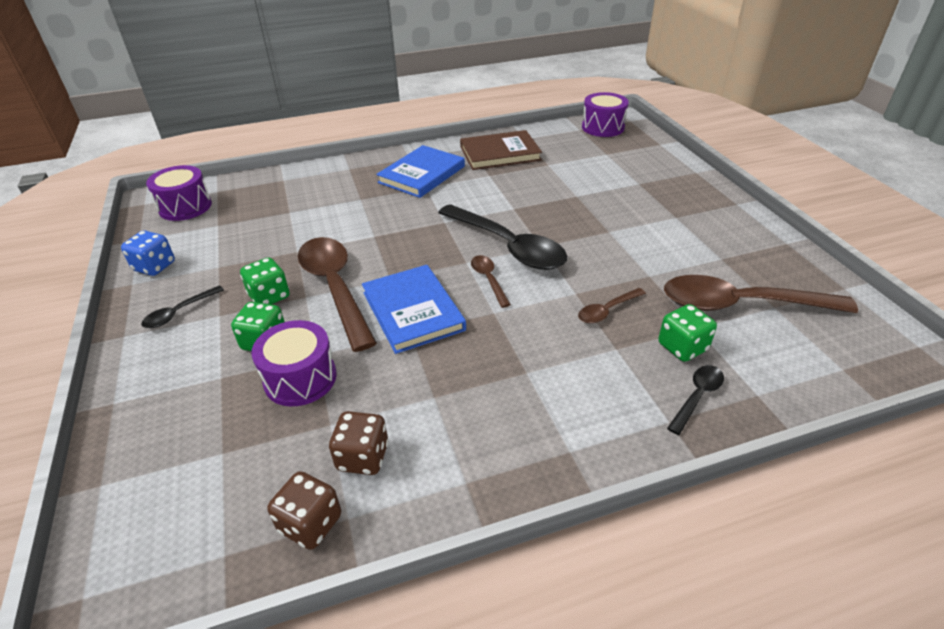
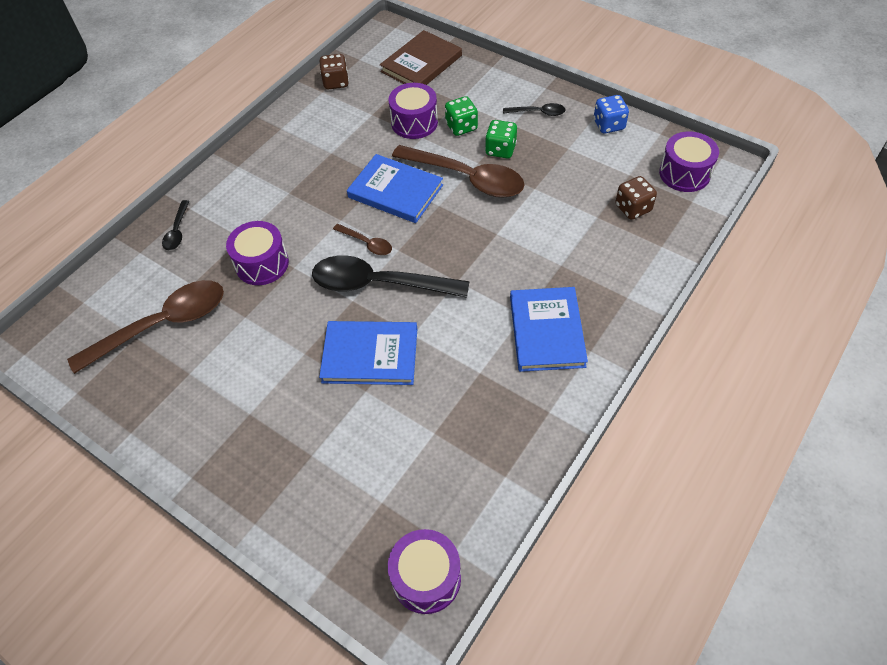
camera: 145 degrees right, 15 degrees up
(179, 312) = (538, 113): black spoon -> black spoon turned 90 degrees clockwise
(363, 457) = (339, 111): brown dice -> brown dice (633, 208)
(500, 153) = (504, 421): brown book -> brown book (421, 64)
(556, 210) = (370, 355): none -> blue book
(607, 310) = (262, 264): brown spoon -> purple drum
(682, 347) = (197, 262): green dice -> none

